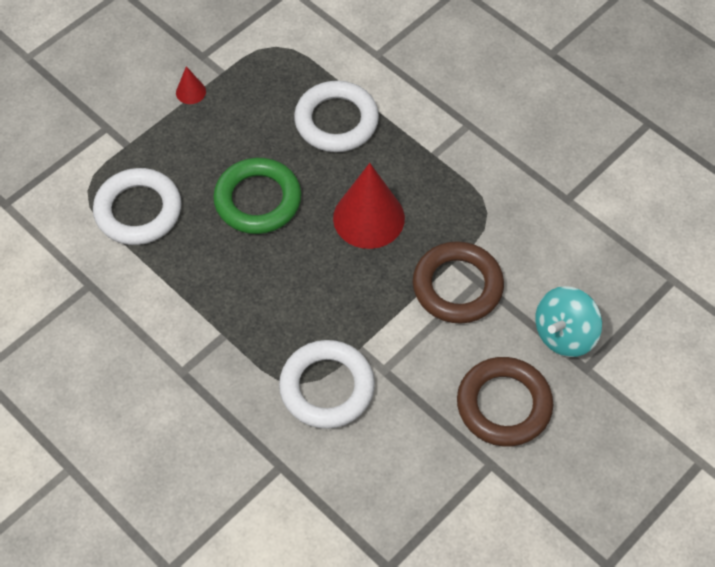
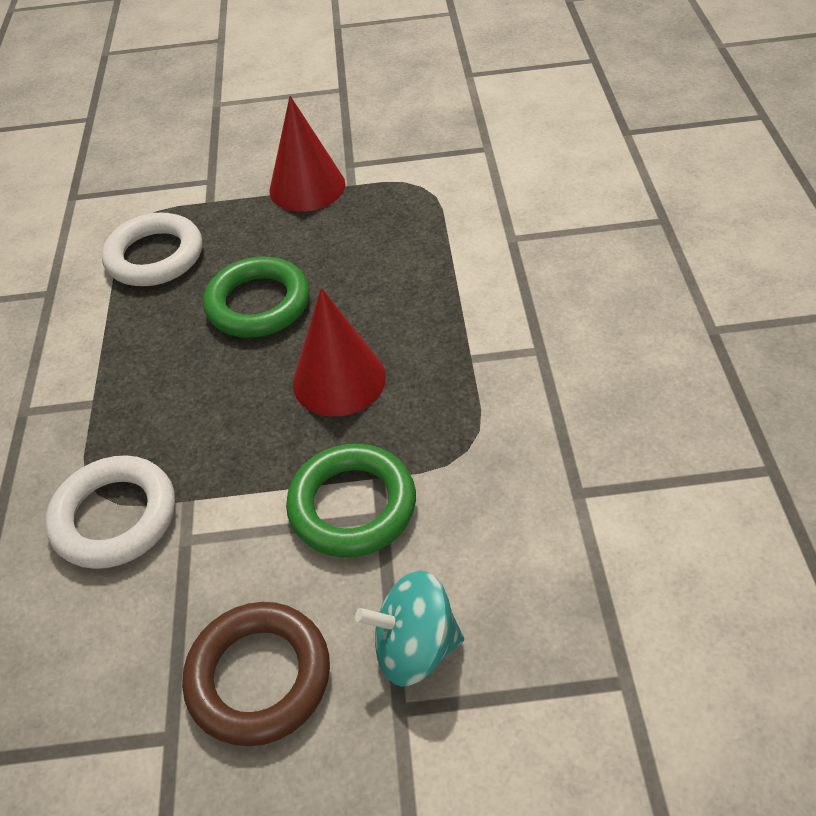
camera: 45 degrees right, 10 degrees down
(190, 92) = (307, 187): red cone -> red cone, size x2.23
(336, 121) = (407, 275): white ring -> none
(457, 286) = (352, 505): brown ring -> green ring

